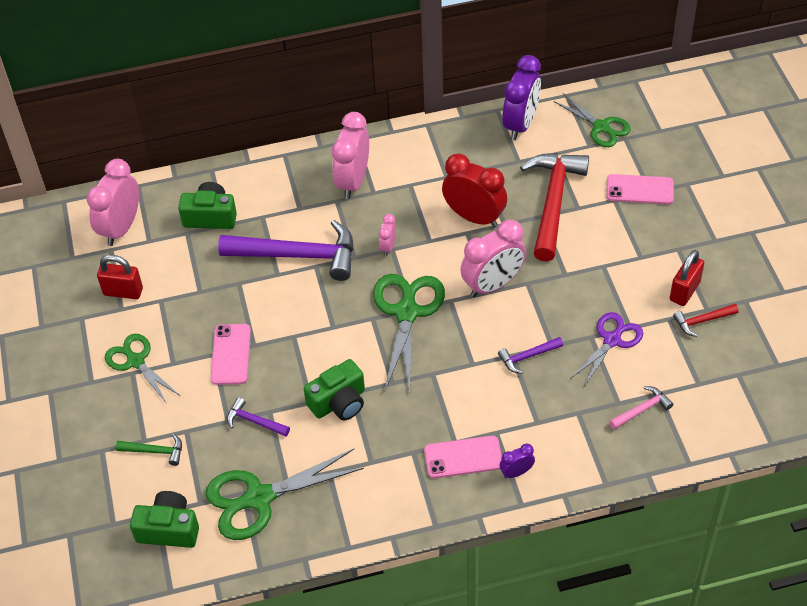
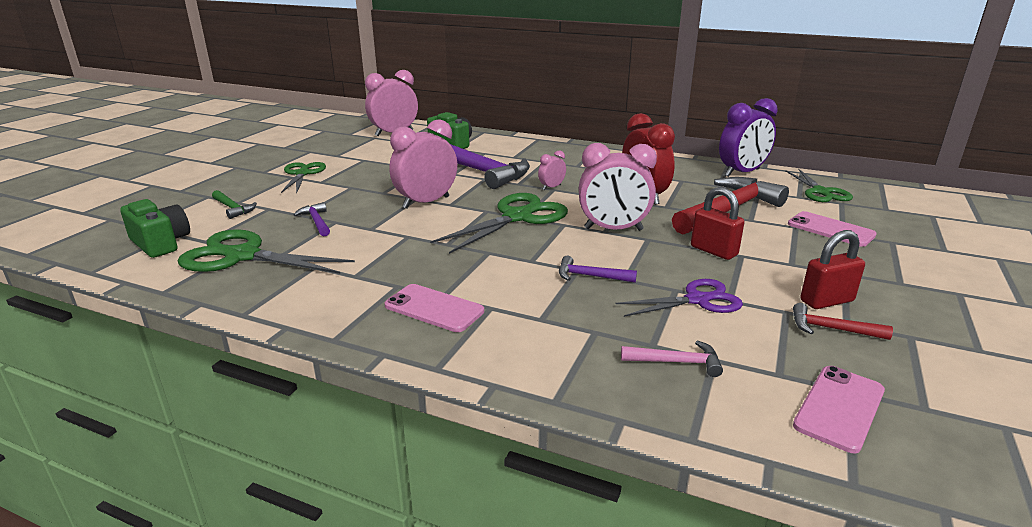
camera: 35 degrees right, 25 degrees down
(123, 291) = (350, 151): red padlock -> red padlock (713, 251)
(230, 354) = (361, 191): pink phone -> pink phone (839, 408)
(339, 402) = (389, 237): green camera -> none
(353, 181) = (569, 158): pink clock -> pink clock (426, 202)
(516, 472) = (468, 342): purple clock -> none

